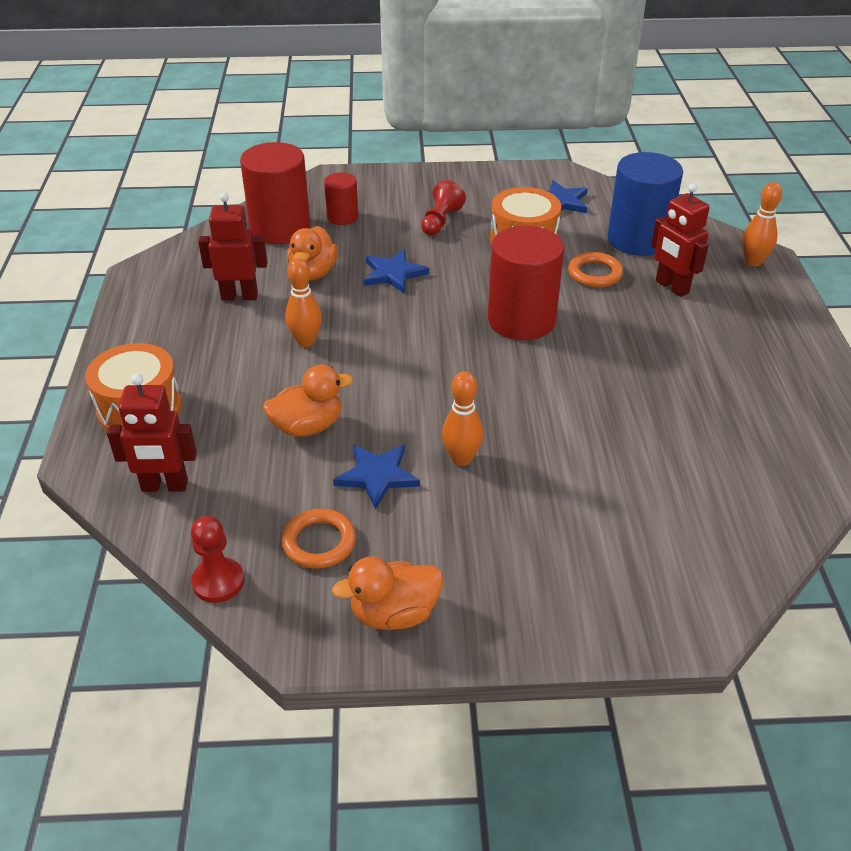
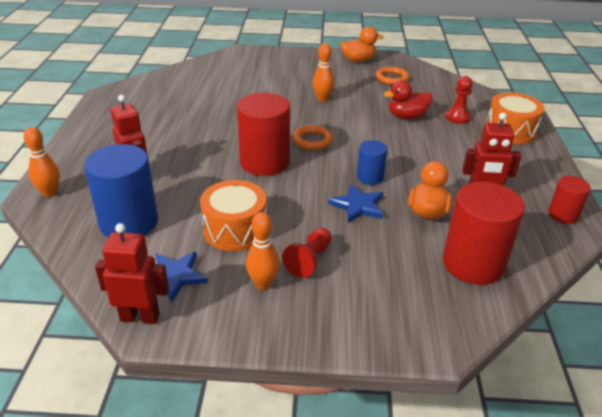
camera: 175 degrees left, 5 degrees down
(164, 486) = (474, 99): red robot -> red robot (140, 317)
(218, 582) = (432, 71): red pawn -> red pawn (457, 117)
(306, 341) = (419, 159): orange bowling pin -> orange bowling pin (263, 284)
(307, 426) = (407, 116): orange duck -> red duck
(342, 217) = (412, 274): red cylinder -> red cylinder (563, 215)
(377, 476) = (366, 96): blue star -> none
(378, 310) = (370, 177): none -> blue cylinder
(595, 274) = (189, 193): orange ring -> orange ring (312, 140)

